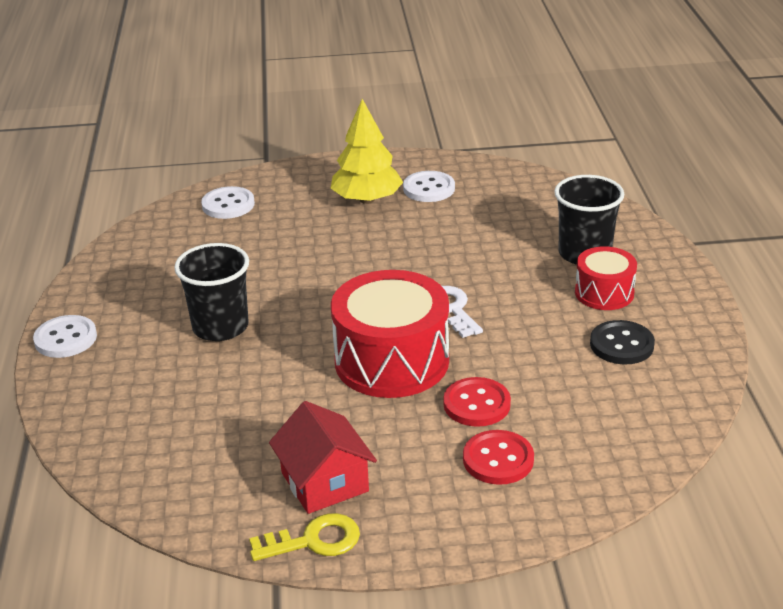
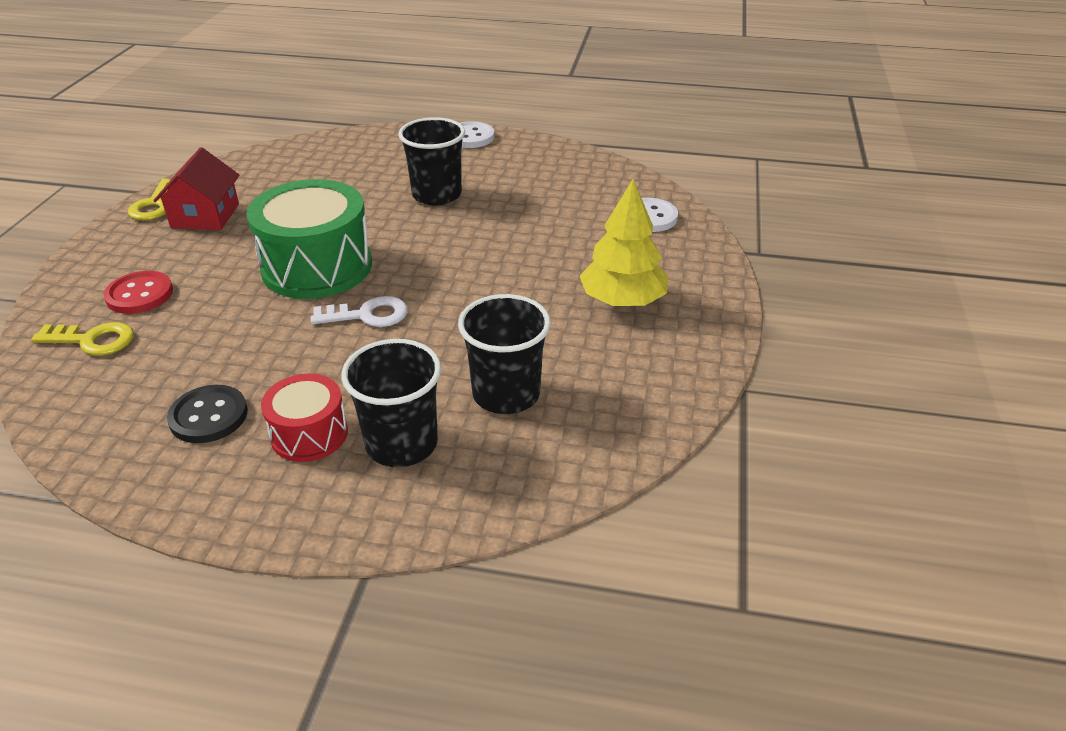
camera: 105 degrees right, 5 degrees up
(324, 482) = (205, 216): red house -> red house turned 75 degrees counterclockwise
(391, 361) = (317, 267): red drum -> green drum
(429, 188) = (630, 351): white button -> none
(476, 404) = (216, 299): red button -> none
(507, 226) = (506, 394): none -> black cup
(582, 455) = (93, 340): none -> yellow key

